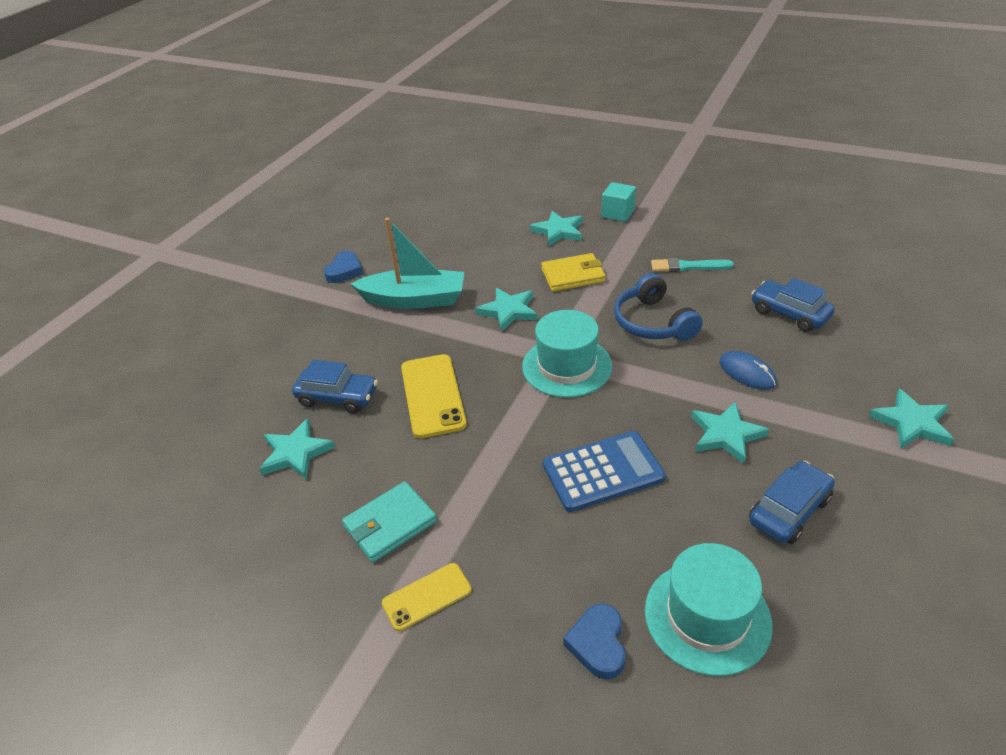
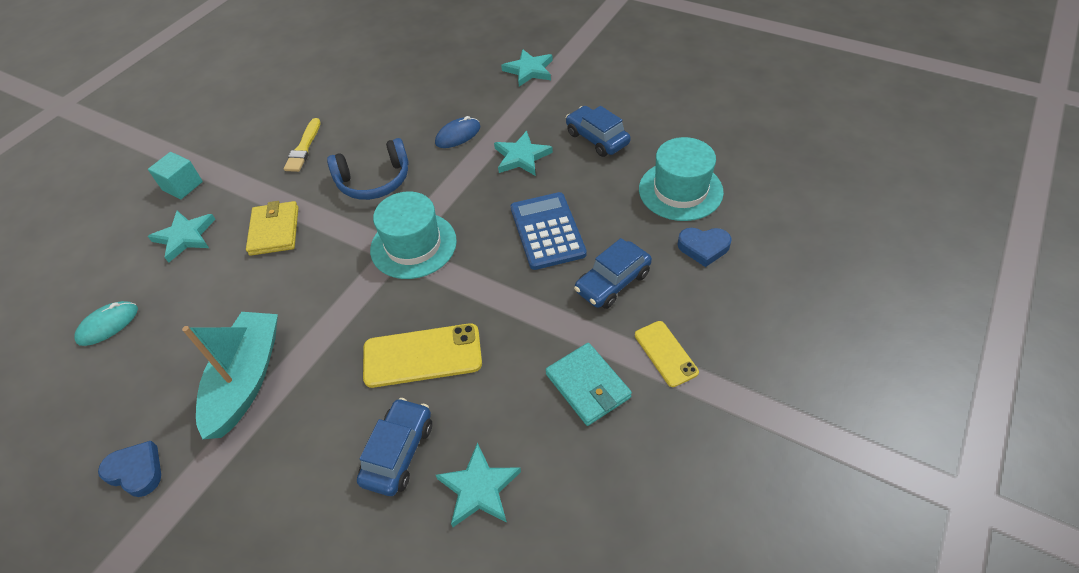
camera: 85 degrees left, 10 degrees up
(467, 222) = (108, 325): none -> turquoise mouse
(508, 311) = (310, 287): turquoise star -> none
(688, 266) = (304, 148): turquoise brush -> yellow brush
(789, 314) = (396, 101): blue car -> blue car (612, 282)

